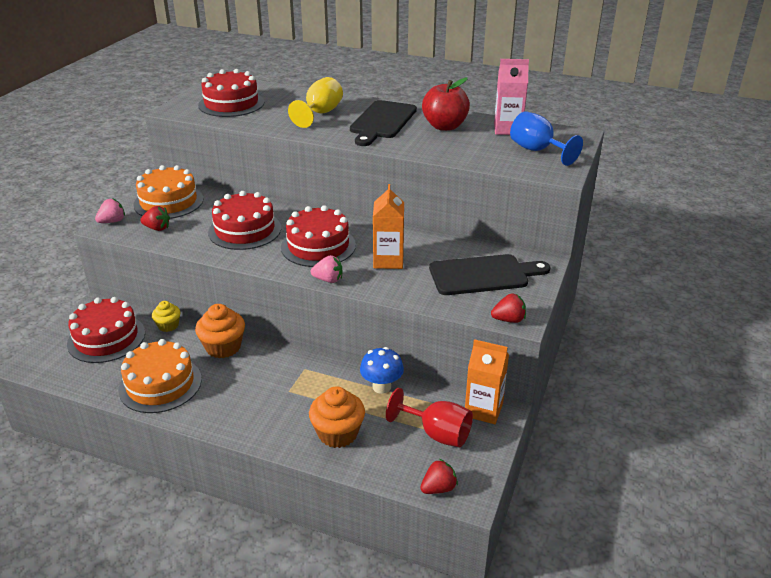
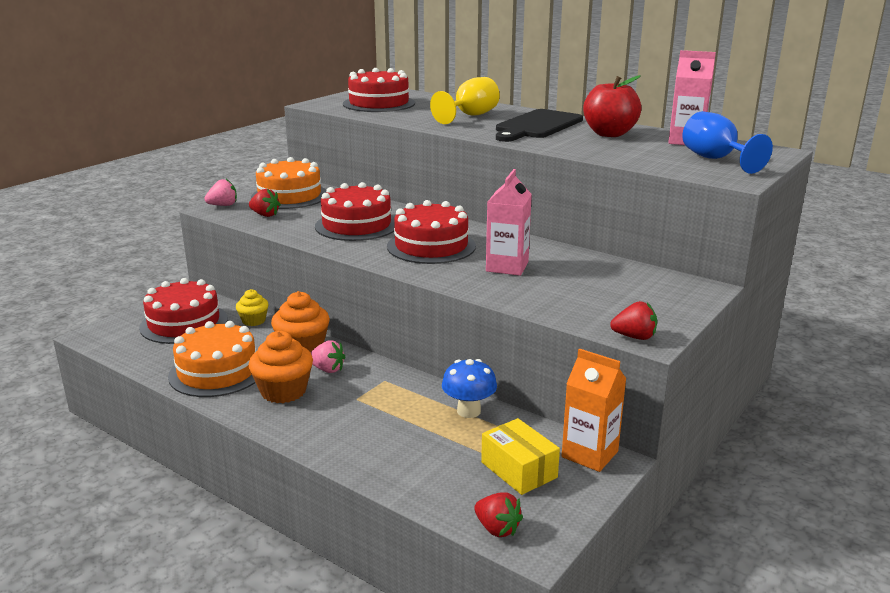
camera: 15 degrees right, 10 degrees down
(328, 280) = (427, 275): pink strawberry -> pink strawberry (327, 369)
(338, 433) = (394, 449): orange cupcake -> orange cupcake (283, 391)
(388, 260) = (507, 267): orange carton -> pink carton
(437, 434) = (519, 470): red goblet -> yellow box
(438, 488) = (497, 529): red strawberry -> red strawberry turned 60 degrees clockwise
(483, 275) = (619, 292): black cutting board -> none

